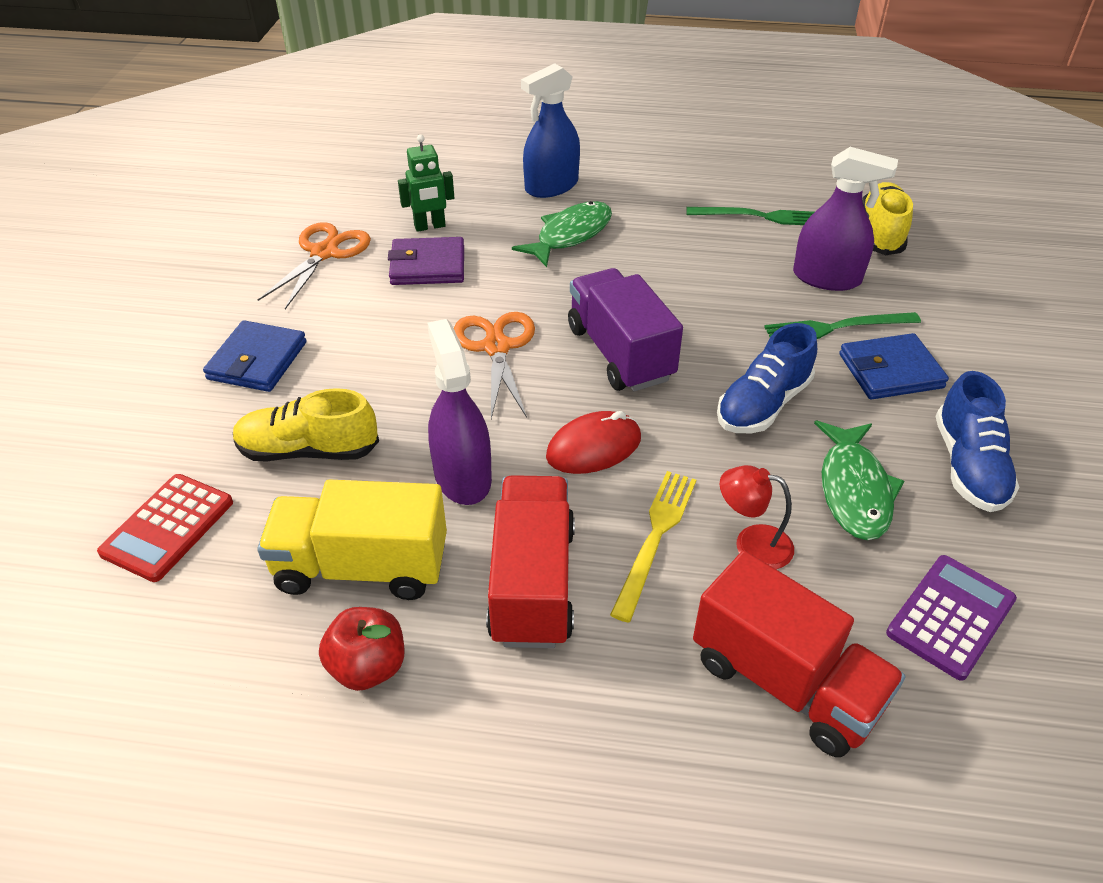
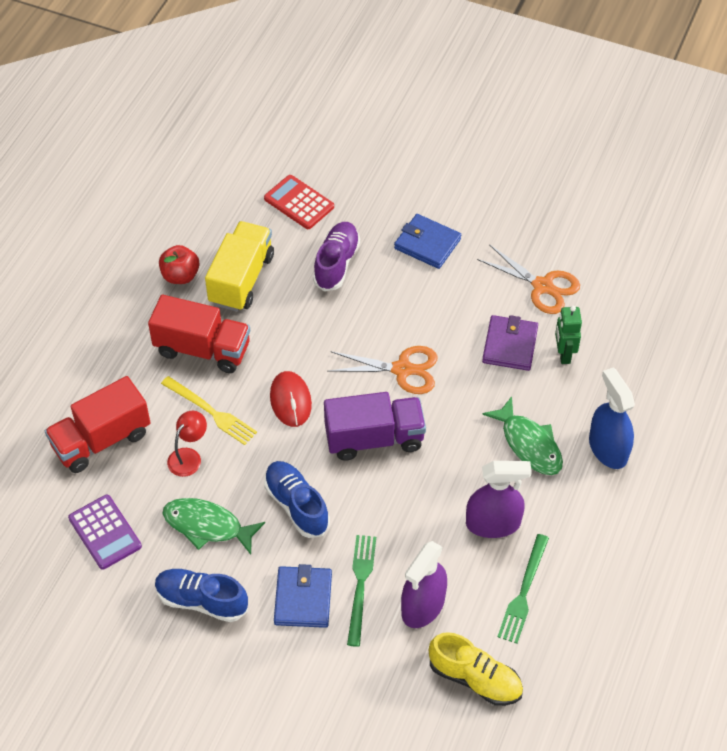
camera: 105 degrees right, 10 degrees up
(308, 450) = (336, 263): yellow shoe -> purple shoe
(462, 476) = (290, 332): purple spray bottle -> purple spray bottle (493, 523)

